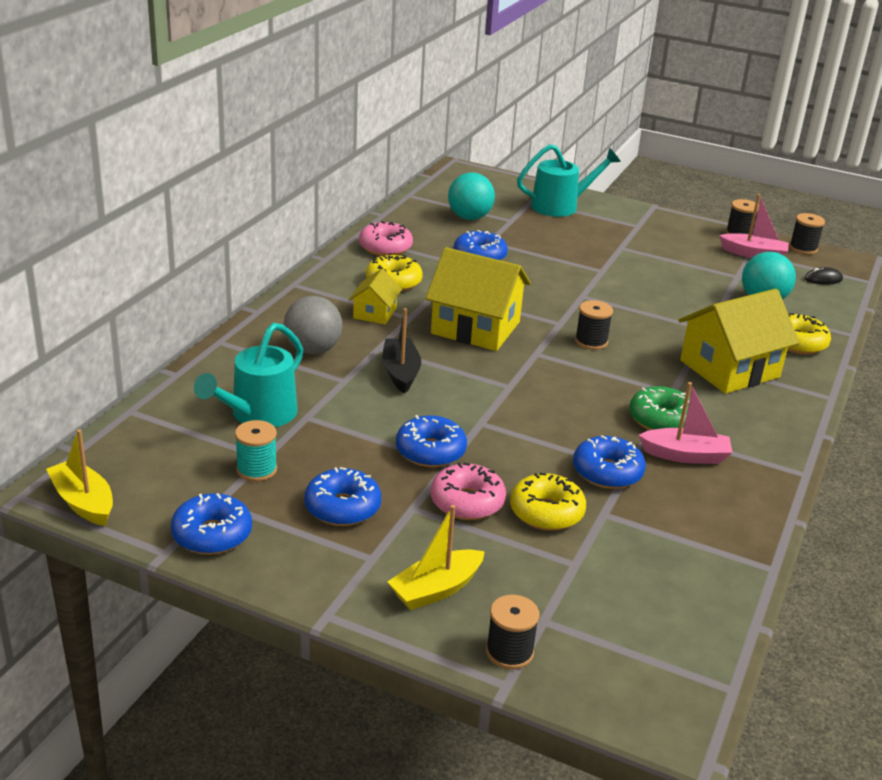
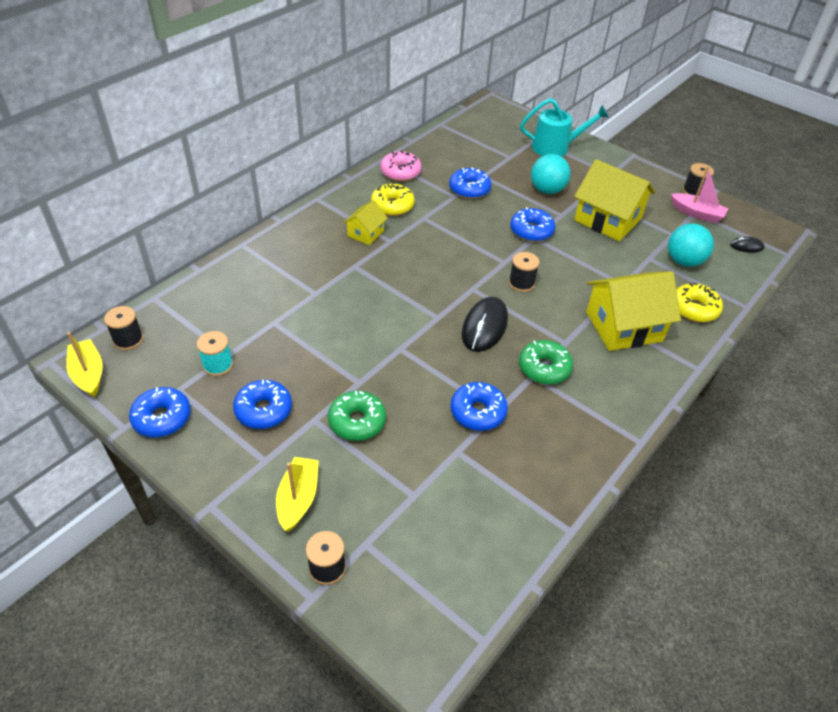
camera: 15 degrees right, 15 degrees up
(257, 415) = (240, 315): turquoise watering can -> none
(313, 350) = (305, 261): grey ball -> none
(400, 372) = (360, 292): black boat -> none
(430, 451) = (350, 369): blue donut -> blue donut (531, 231)
(436, 589) = (298, 498): yellow boat -> yellow boat turned 120 degrees clockwise
(467, 502) = (357, 421): pink donut -> green donut
(469, 217) = (478, 151): turquoise ball -> turquoise ball (547, 190)
(475, 327) = (436, 257): yellow house -> yellow house (607, 219)
(546, 512) = (413, 442): yellow donut -> none
(570, 388) = (484, 327): none -> black mouse
(685, 455) = (548, 406): pink boat -> none
(803, 248) = (743, 212): black spool -> black spool (128, 340)

